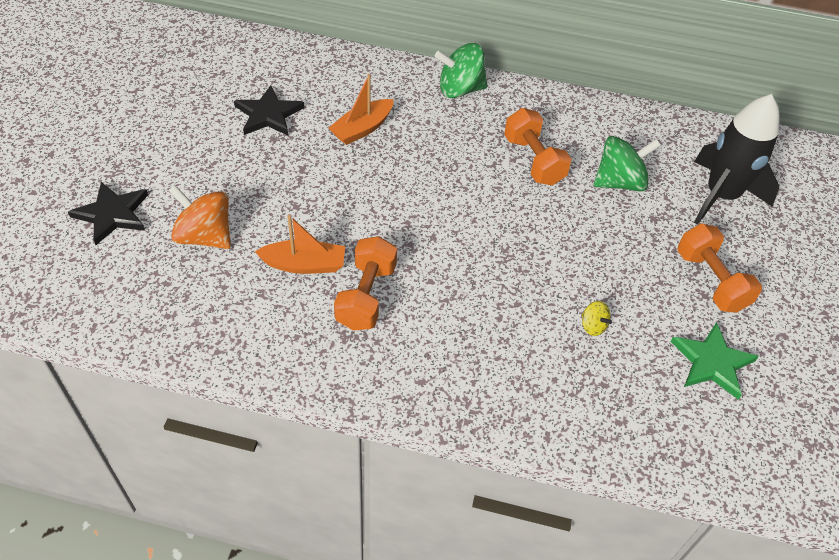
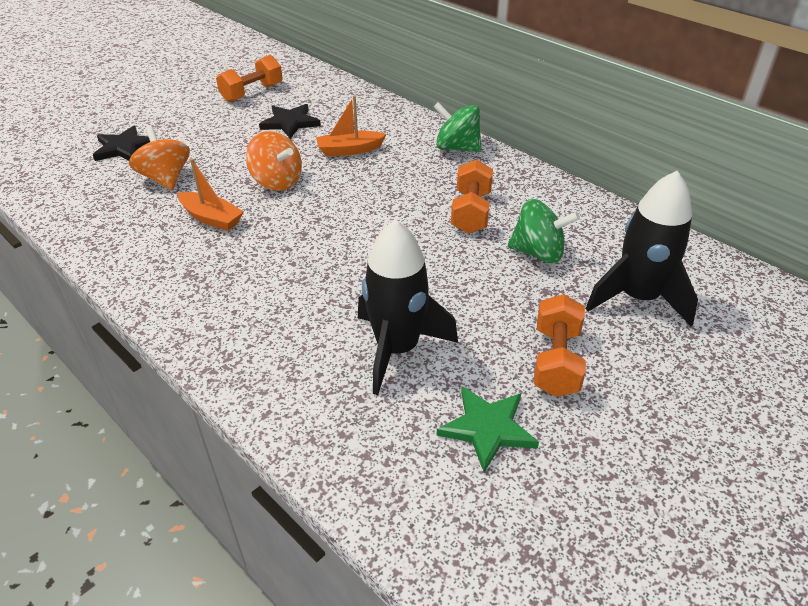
camera: 35 degrees right, 10 degrees down
(327, 195) = (277, 182): none -> orange spinning top
(366, 296) = (232, 254): orange dumbbell -> orange dumbbell (252, 93)
(593, 326) = (397, 349): yellow spinning top -> black rocket

